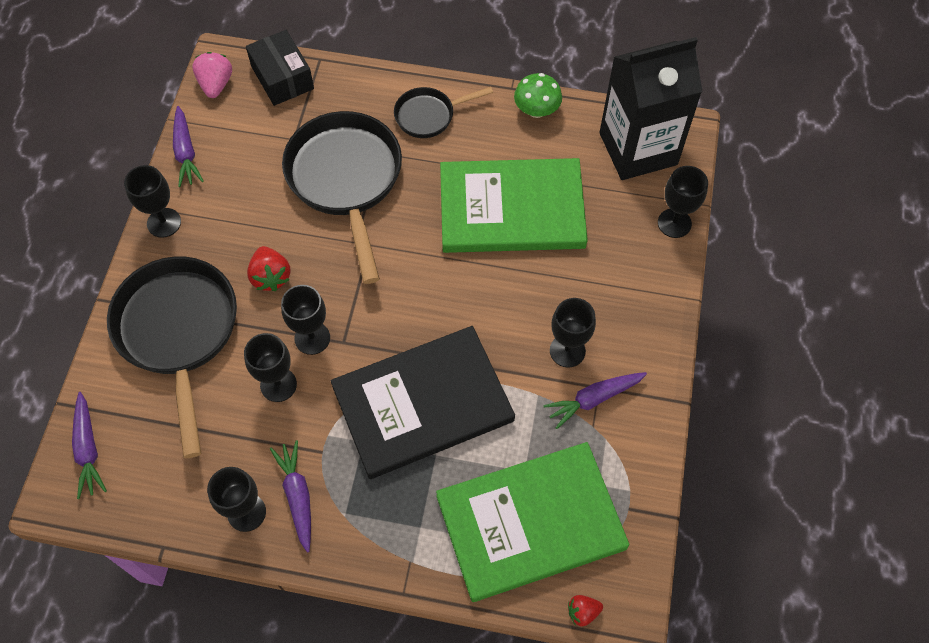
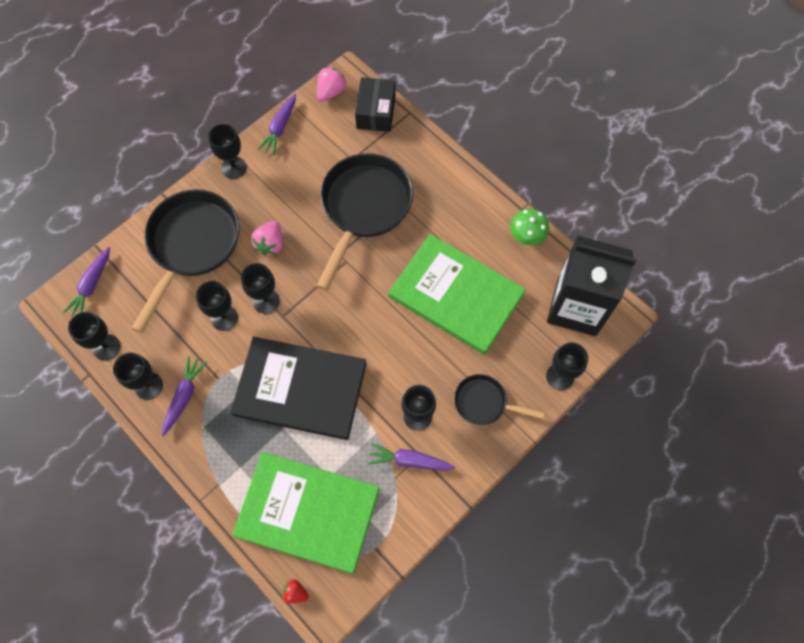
camera: 35 degrees right, 5 degrees up
(161, 504) = (106, 347): none -> black goblet
(271, 277) = (271, 244): red strawberry -> pink strawberry
(429, 115) = (451, 195): black pan -> black pan (484, 403)

